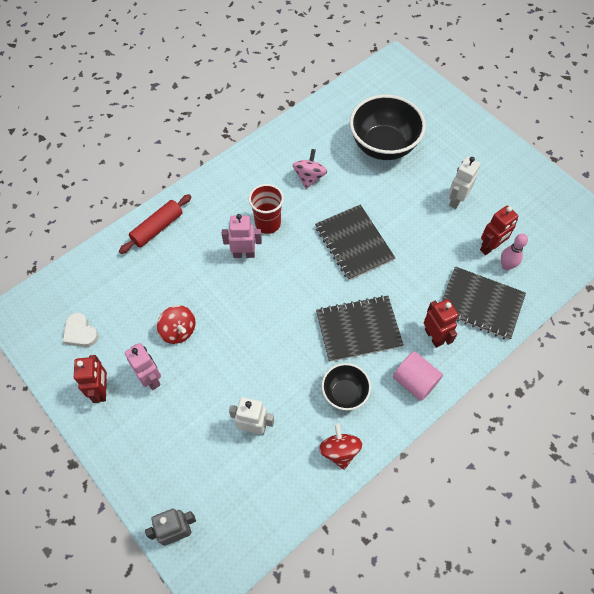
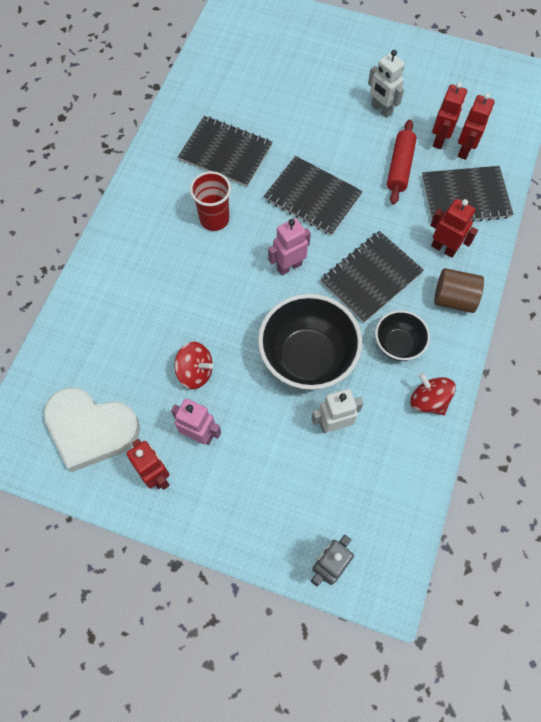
camera: 30 degrees left, 5 degrees up
(80, 332) = (91, 429): white heart -> white heart, size x2.02
(157, 228) = (100, 280): red rolling pin -> red rolling pin (399, 167)
(244, 254) = (210, 261): pink robot -> pink robot (289, 266)
(309, 177) = (225, 153): pink spinning top -> black notebook
(383, 146) = (278, 88): black bowl -> black bowl (307, 358)
(415, 381) = (453, 299): pink cylinder -> brown cylinder
(456, 200) = (381, 110): white robot -> white robot turned 45 degrees counterclockwise
(506, 266) = (465, 150): pink bowling pin -> red robot

